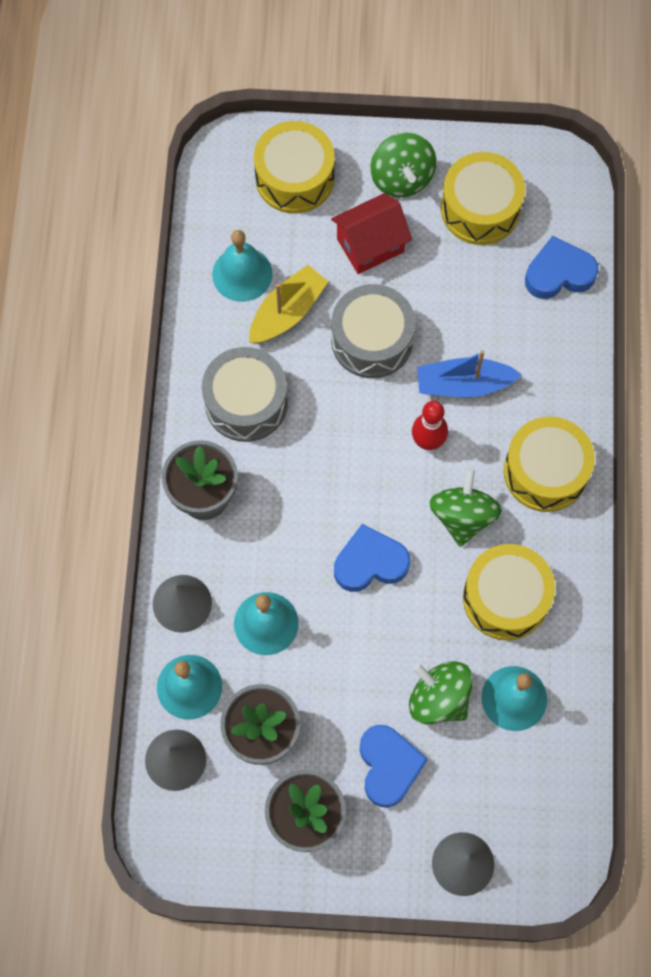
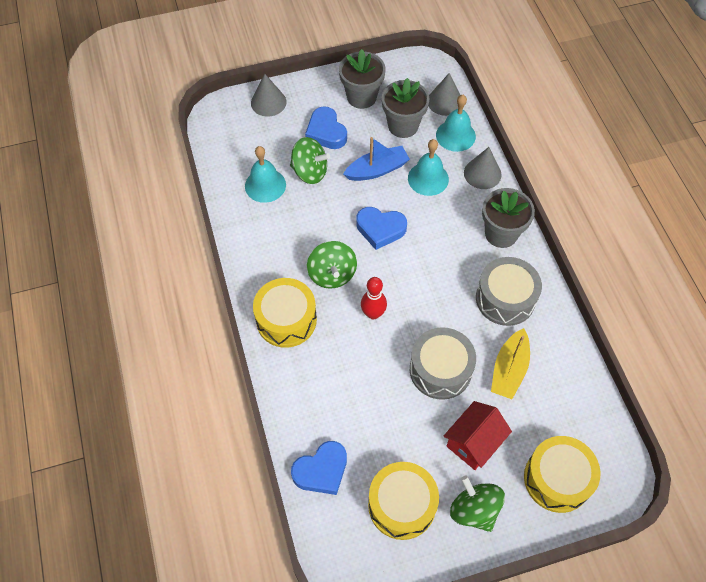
camera: 160 degrees right, 10 degrees down
(242, 274) = (555, 387): turquoise bell -> none
(370, 563) = (380, 229): blue heart -> blue heart turned 45 degrees clockwise
(463, 384) = (363, 360): blue boat -> blue boat (377, 170)
(505, 598) = (288, 236): yellow drum -> none

